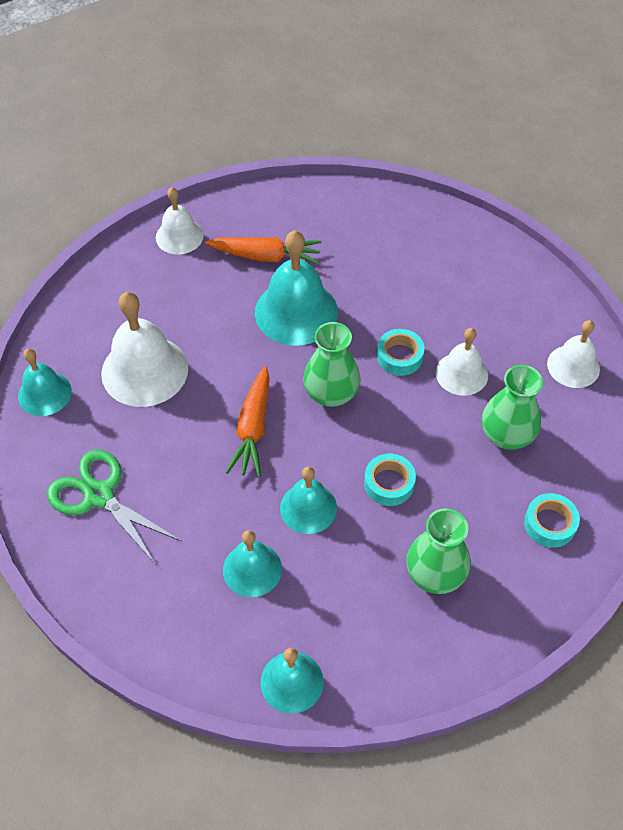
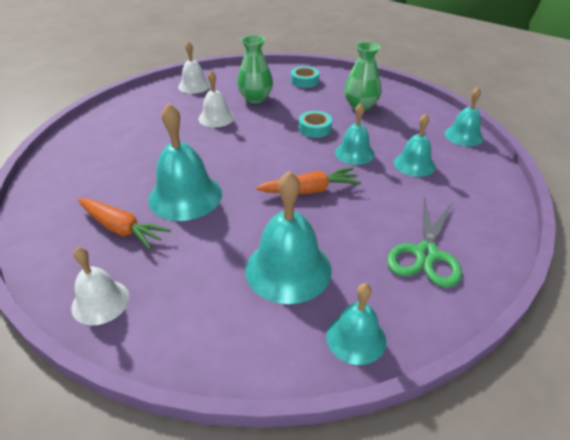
camera: 110 degrees left, 15 degrees down
(144, 370) = (288, 269): white bell -> turquoise bell
(266, 256) = (122, 229): orange carrot -> orange carrot turned 135 degrees clockwise
(331, 393) = (258, 163): green vase -> none
(399, 356) = (212, 142): turquoise tape -> none

